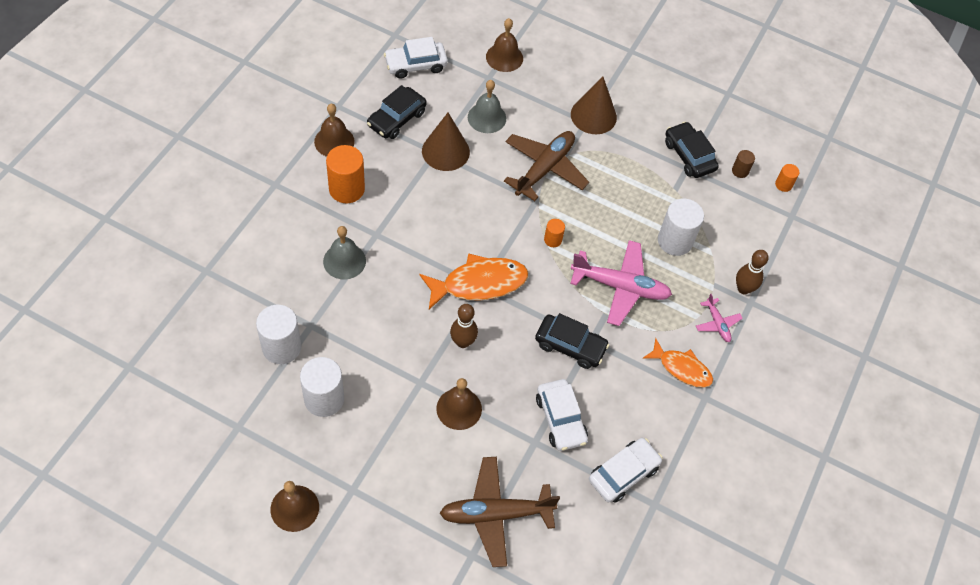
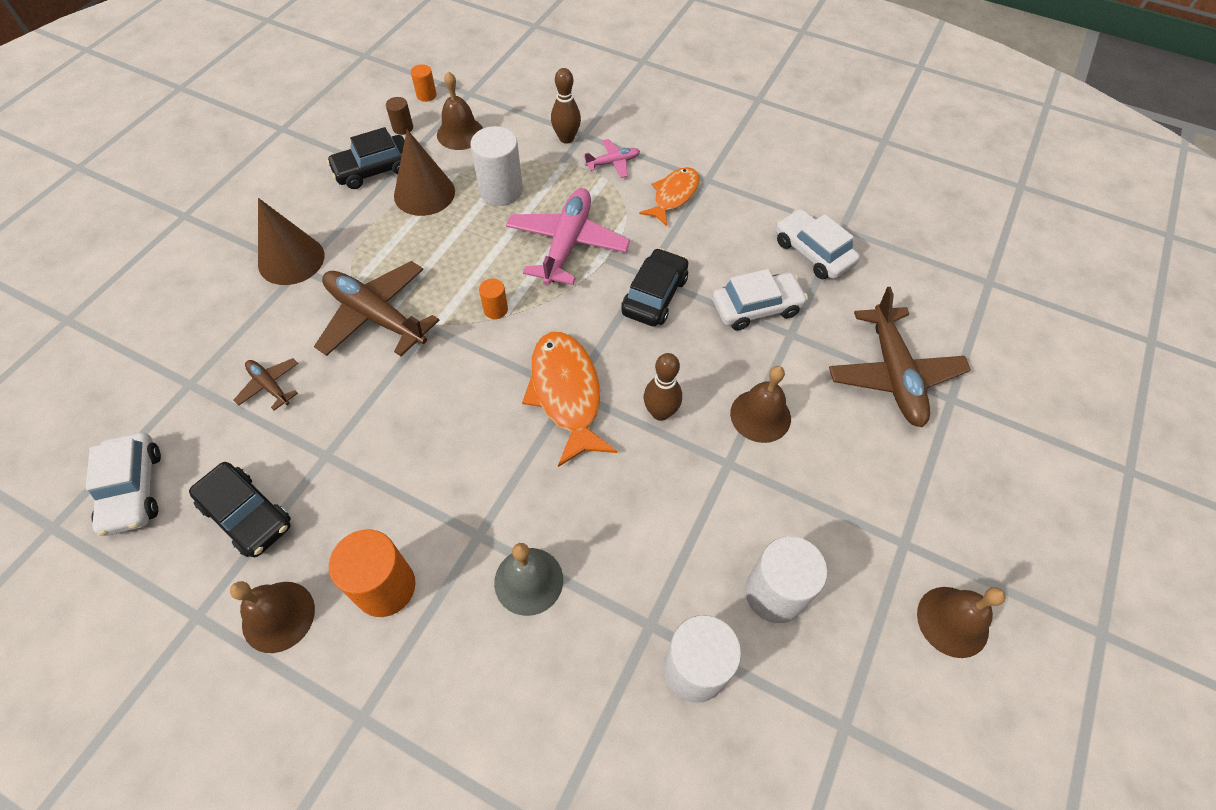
camera: 85 degrees left, 0 degrees up
(445, 151) = (326, 440): brown cone -> brown cone (424, 193)
(487, 117) = (270, 386): grey bell -> brown plane
(504, 57) = (153, 363): brown bell -> brown bell (460, 133)

